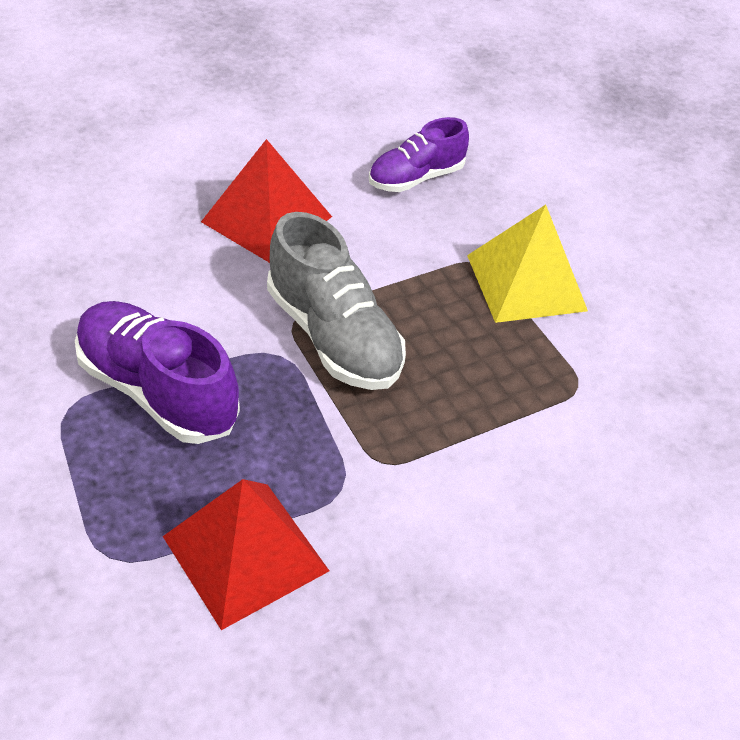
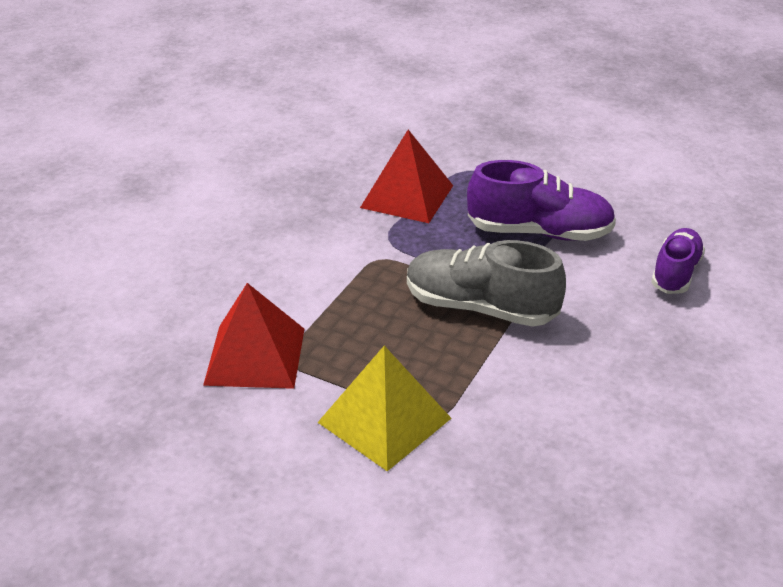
camera: 150 degrees right, 10 degrees down
(266, 219) = (626, 362): red pyramid -> red pyramid (255, 356)
(416, 178) = (567, 472): purple shoe -> purple shoe (675, 273)

